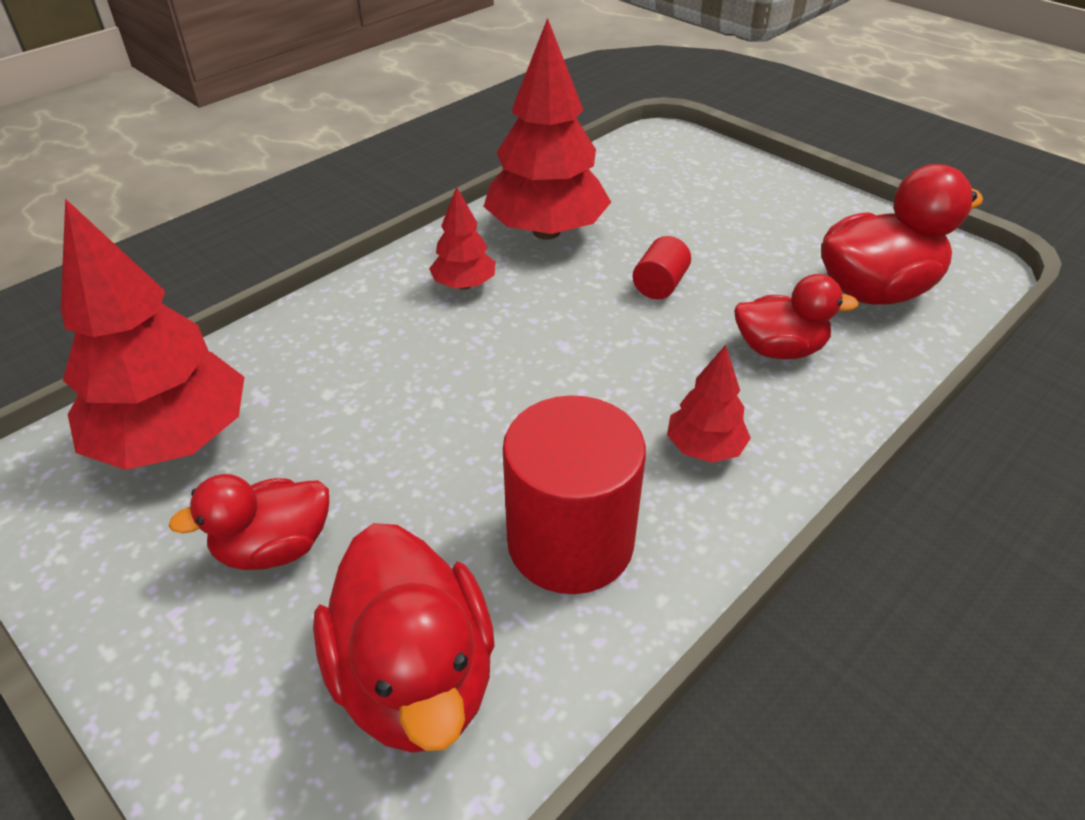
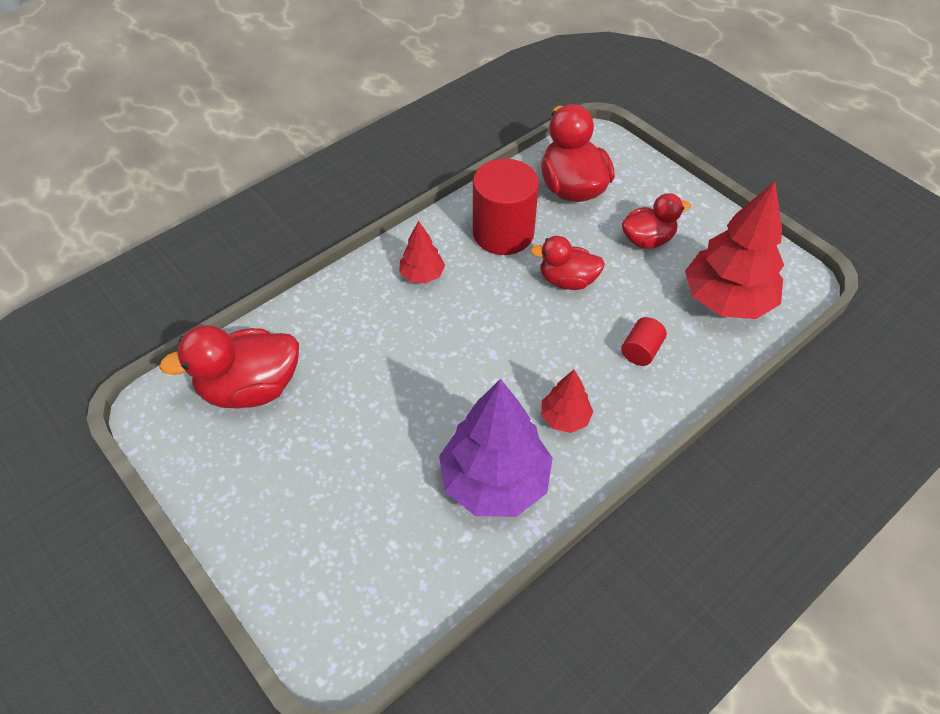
camera: 175 degrees left, 10 degrees up
(546, 231) = (495, 481): red tree -> purple tree
(659, 285) = (412, 406): red cylinder -> red cylinder (641, 351)
(779, 349) = (349, 339): red duck -> red duck (567, 280)

